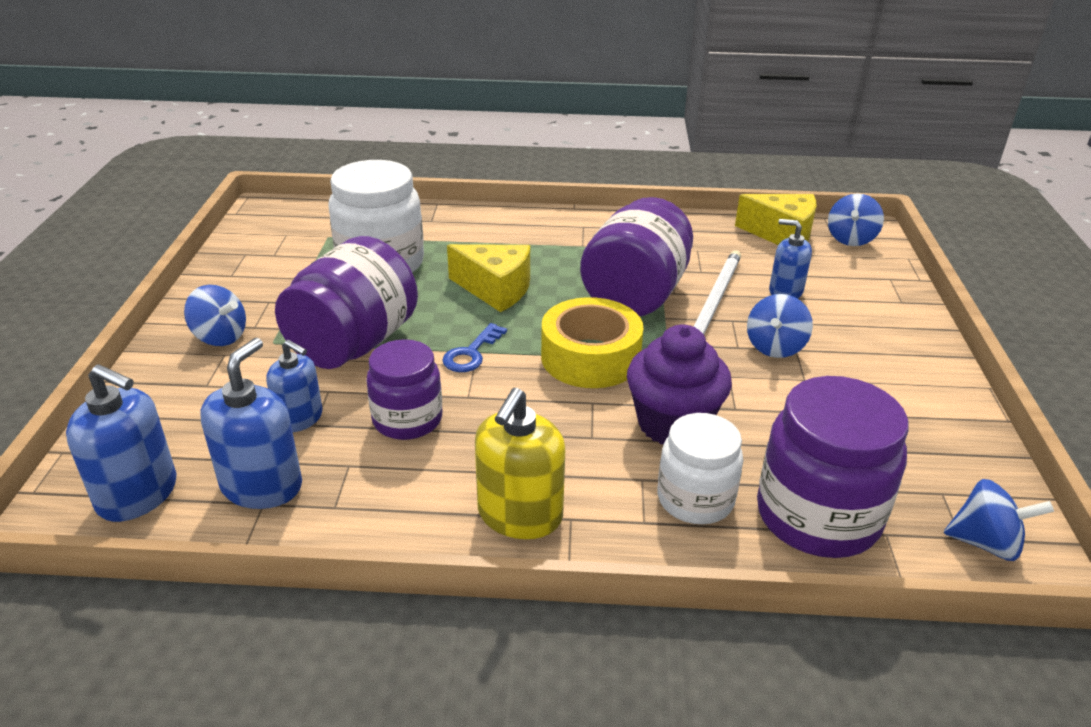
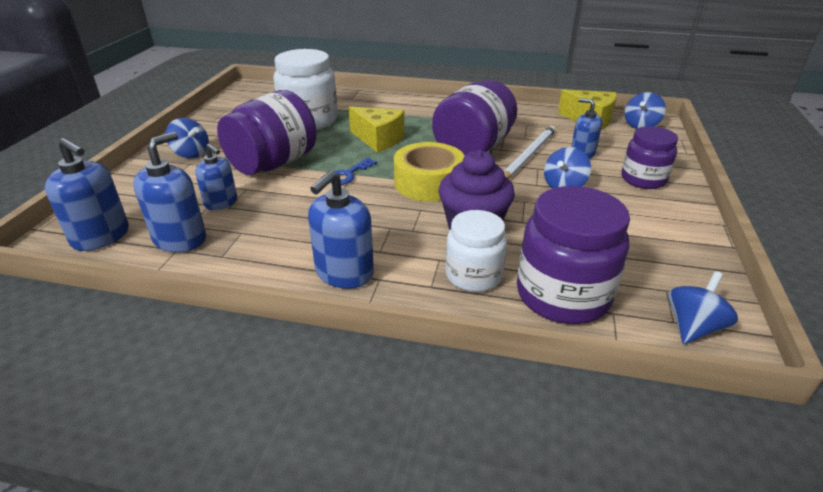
camera: 10 degrees right, 0 degrees up
(407, 420) = (290, 209): purple jar -> purple jar (643, 179)
(520, 515) = (344, 273): yellow soap dispenser -> blue soap dispenser
(986, 543) = (693, 327): blue spinning top -> blue spinning top turned 75 degrees counterclockwise

